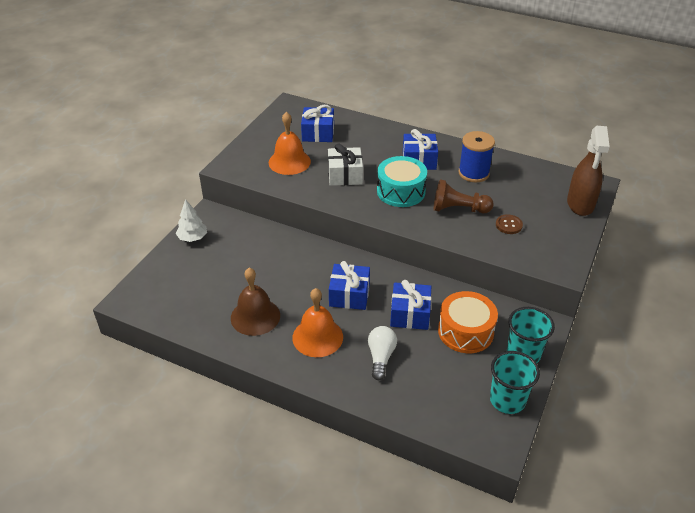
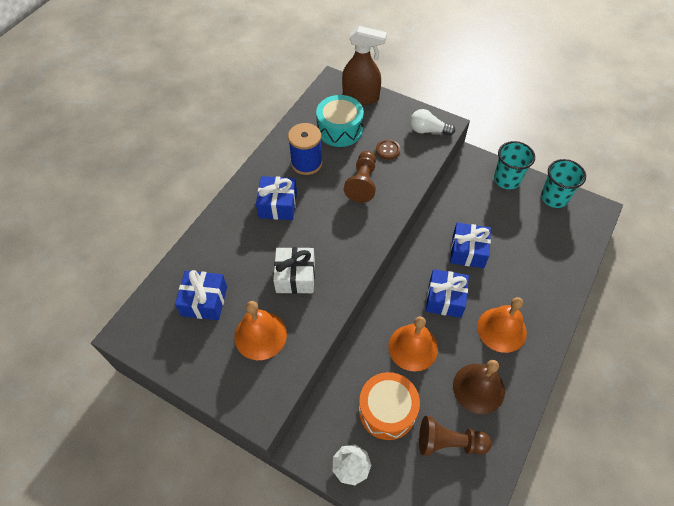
camera: 85 degrees left, 15 degrees up
(206, 295) = (449, 442): none -> brown pawn
(296, 272) = (413, 347): none -> orange bell
(381, 357) = (520, 279): white light bulb -> white light bulb (428, 130)
(401, 191) = (330, 227): turquoise drum -> turquoise drum (339, 129)
(465, 331) = (485, 213): orange drum -> orange drum (387, 410)

